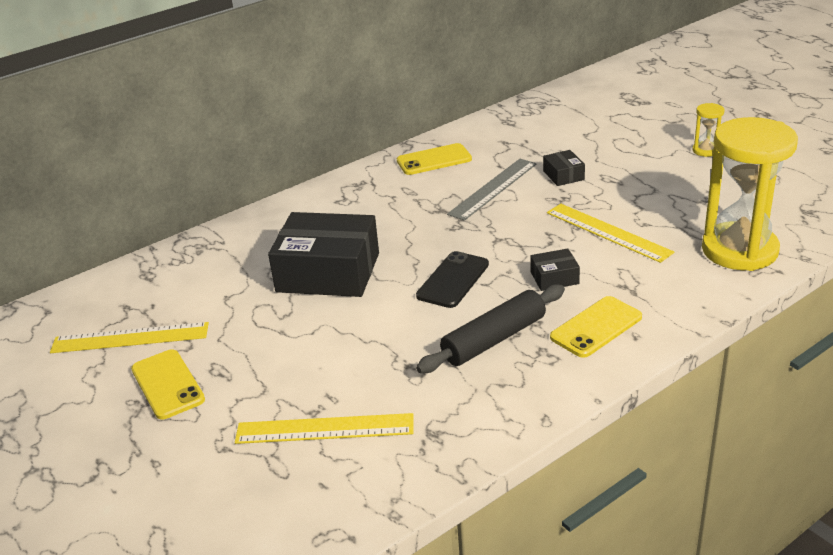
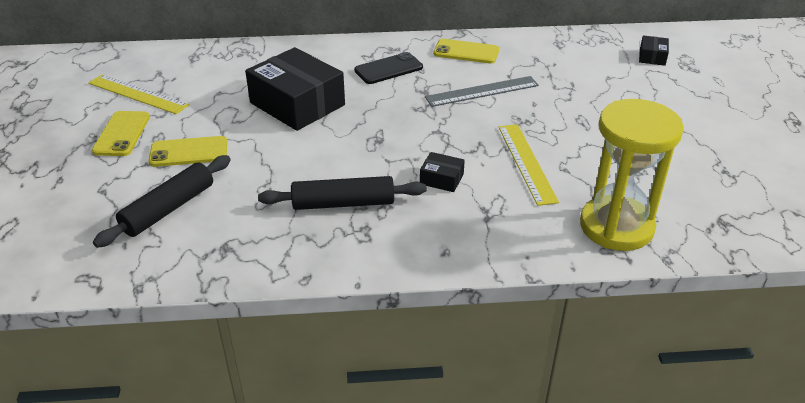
camera: 30 degrees right, 5 degrees up
(325, 428) = (169, 209): yellow ruler -> black rolling pin
(453, 280) = (369, 147): black phone -> black phone (388, 69)
(563, 175) = (548, 103): black box -> black box (652, 57)
(596, 327) = (424, 231): yellow phone -> yellow phone (189, 152)
(706, 150) = (696, 131): yellow hourglass -> none

